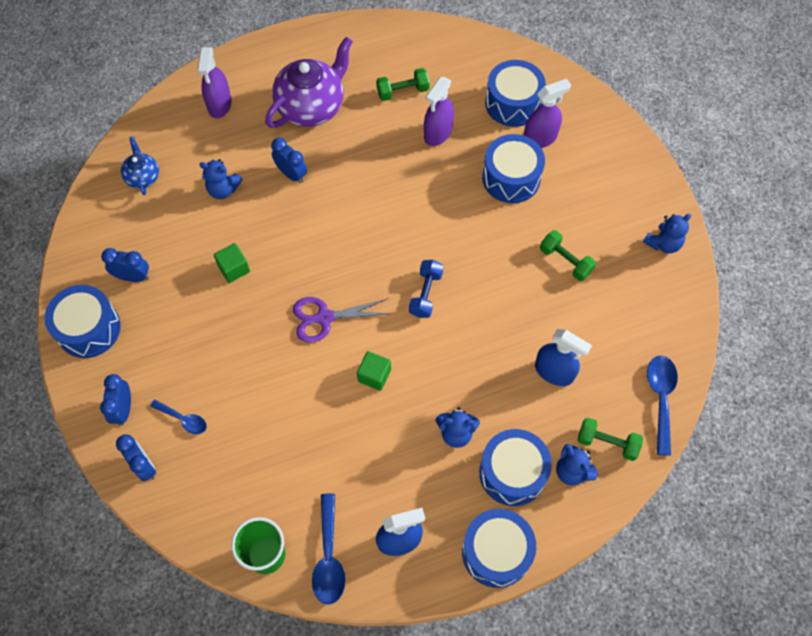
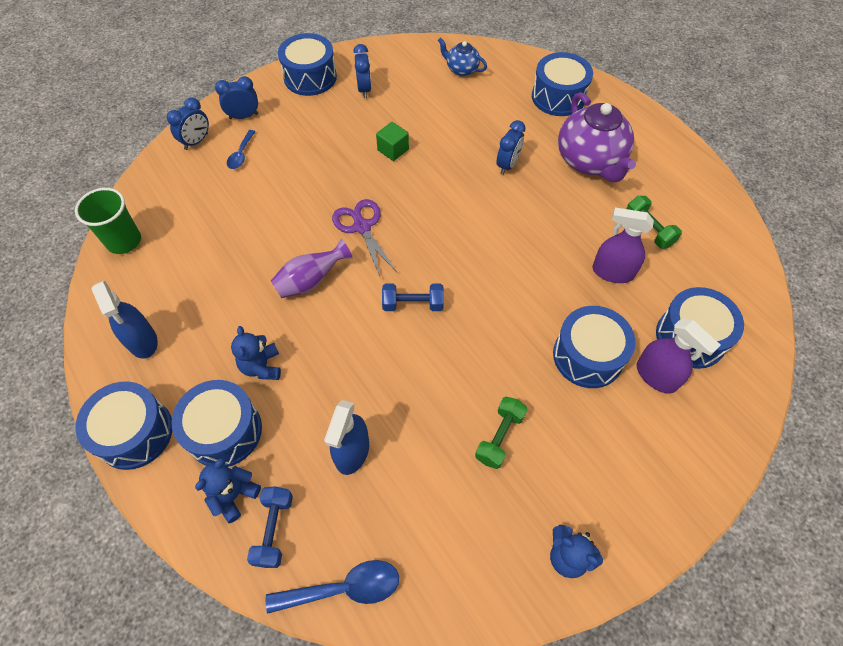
camera: 75 degrees right, 5 degrees down
(143, 177) = (461, 69): blue teapot -> blue teapot turned 120 degrees counterclockwise
(219, 104) = (558, 97): purple spray bottle -> blue drum
(223, 189) = (470, 122): blue teddy bear -> none
(312, 107) = (590, 161): purple teapot -> purple teapot turned 45 degrees clockwise
(329, 557) = (123, 288): blue spoon -> none
(374, 375) = (311, 281): green cube -> purple vase
(607, 443) = (274, 530): green dumbbell -> blue dumbbell

